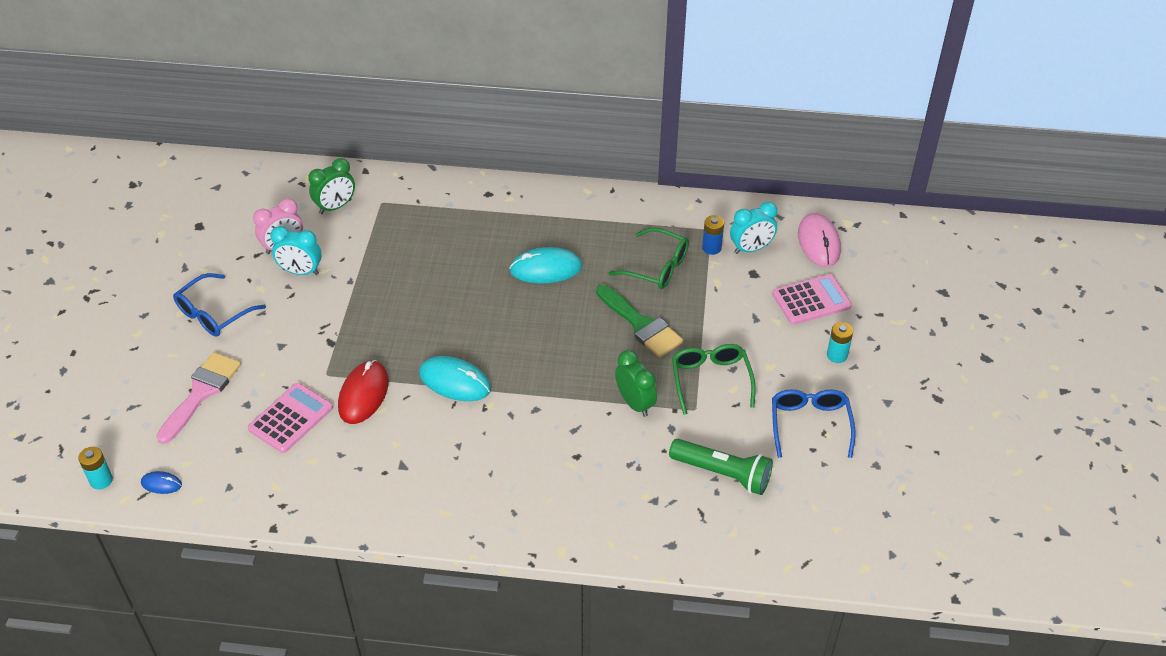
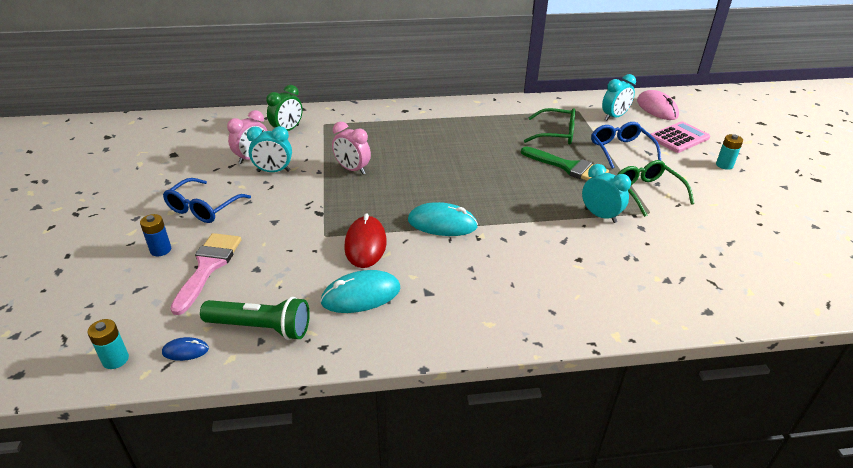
camera: 15 degrees left, 10 degrees down
(291, 418) = (304, 273): pink calculator -> none
(388, 284) = (352, 169): none -> pink clock
(546, 269) = (474, 145): turquoise mouse -> turquoise mouse (361, 295)
(635, 403) = (600, 216): green clock -> turquoise clock
(711, 248) = (586, 119): blue battery -> blue battery (160, 250)
(722, 474) = (706, 251): green flashlight -> green flashlight (261, 328)
(810, 425) = (743, 209): blue glasses -> blue glasses (621, 150)

